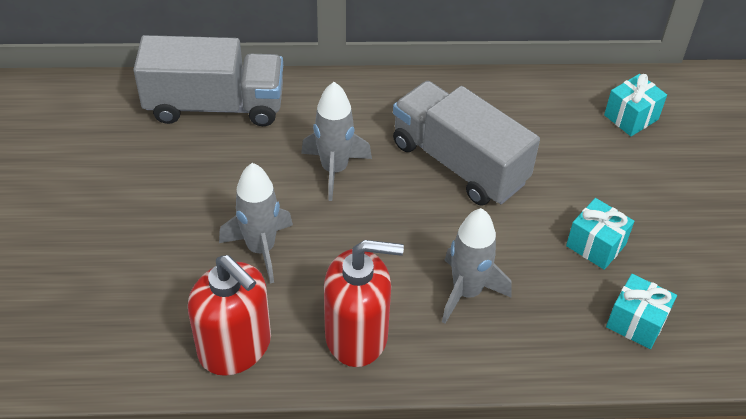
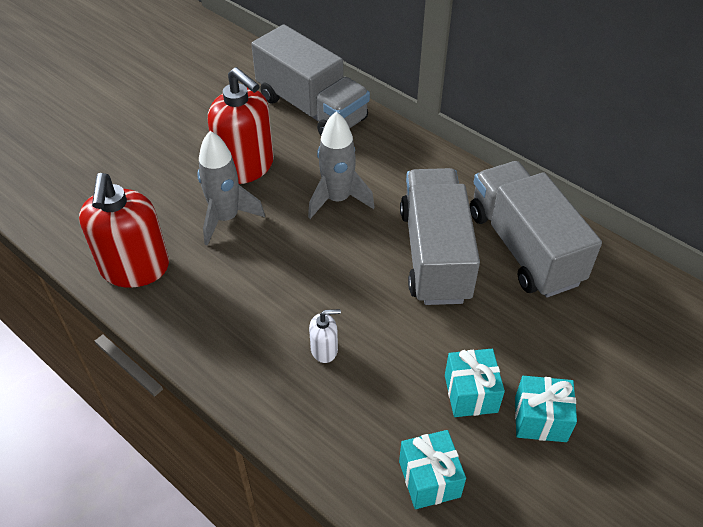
camera: 45 degrees right, 0 degrees up
(357, 335) = (214, 320): red soap dispenser -> red soap dispenser (246, 166)
(467, 292) = (324, 349): grey rocket -> white soap dispenser
(512, 115) = (523, 247): none -> grey truck
(631, 117) = (633, 317): turquoise gift -> turquoise gift (540, 419)

